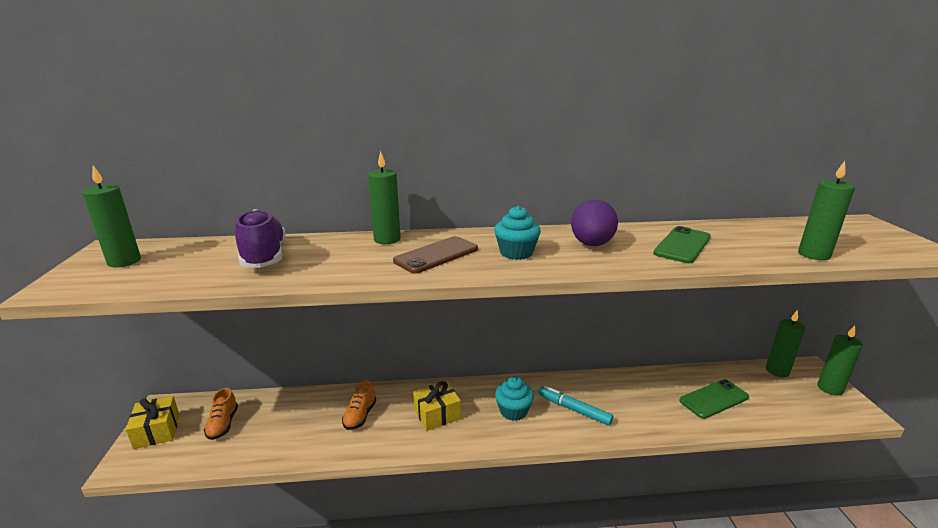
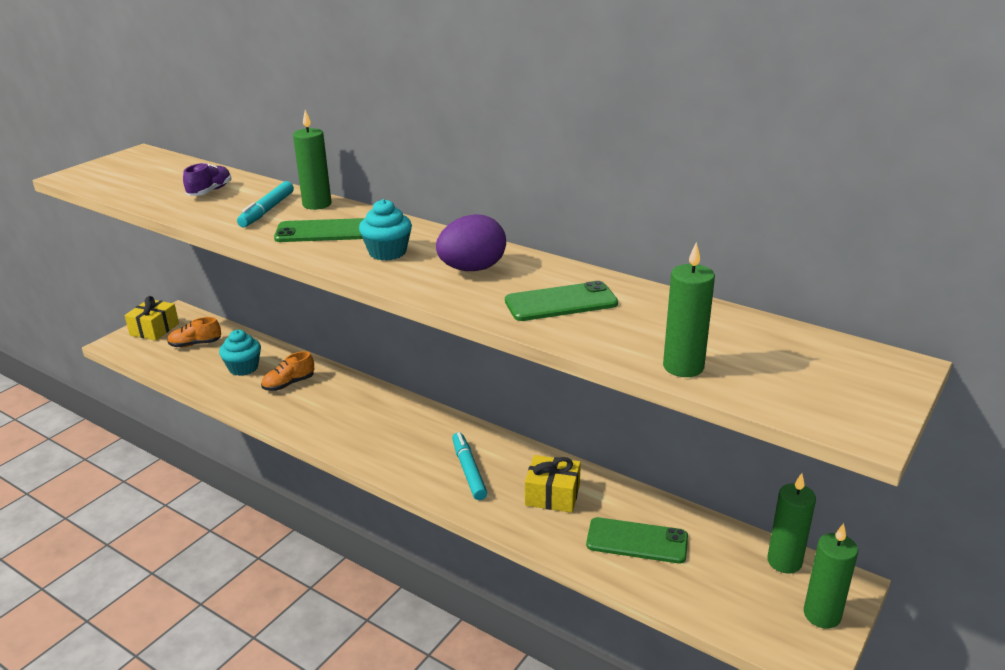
camera: 40 degrees right, 5 degrees up
(124, 261) = (130, 167): green candle -> none
(223, 424) = (195, 344): orange shoe -> orange shoe turned 45 degrees clockwise
(264, 256) = (210, 191): purple shoe -> purple shoe, size x0.62
(354, 255) = (267, 211): none -> turquoise marker
(436, 255) = (322, 232): brown phone -> green phone
(437, 414) = (346, 413): yellow gift -> yellow gift (552, 495)
(513, 411) = (412, 443): turquoise cupcake -> turquoise cupcake (243, 368)

